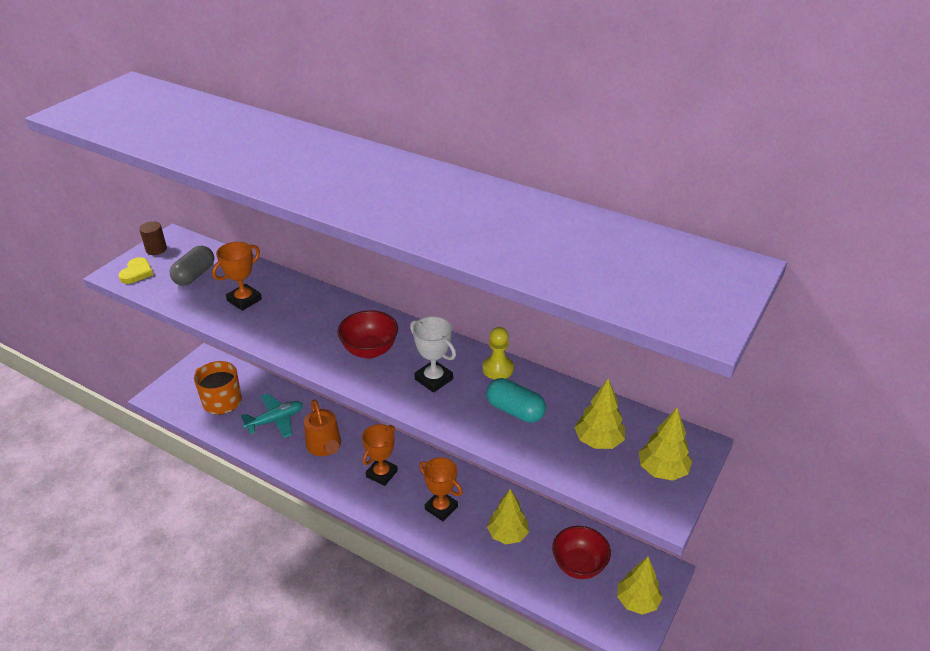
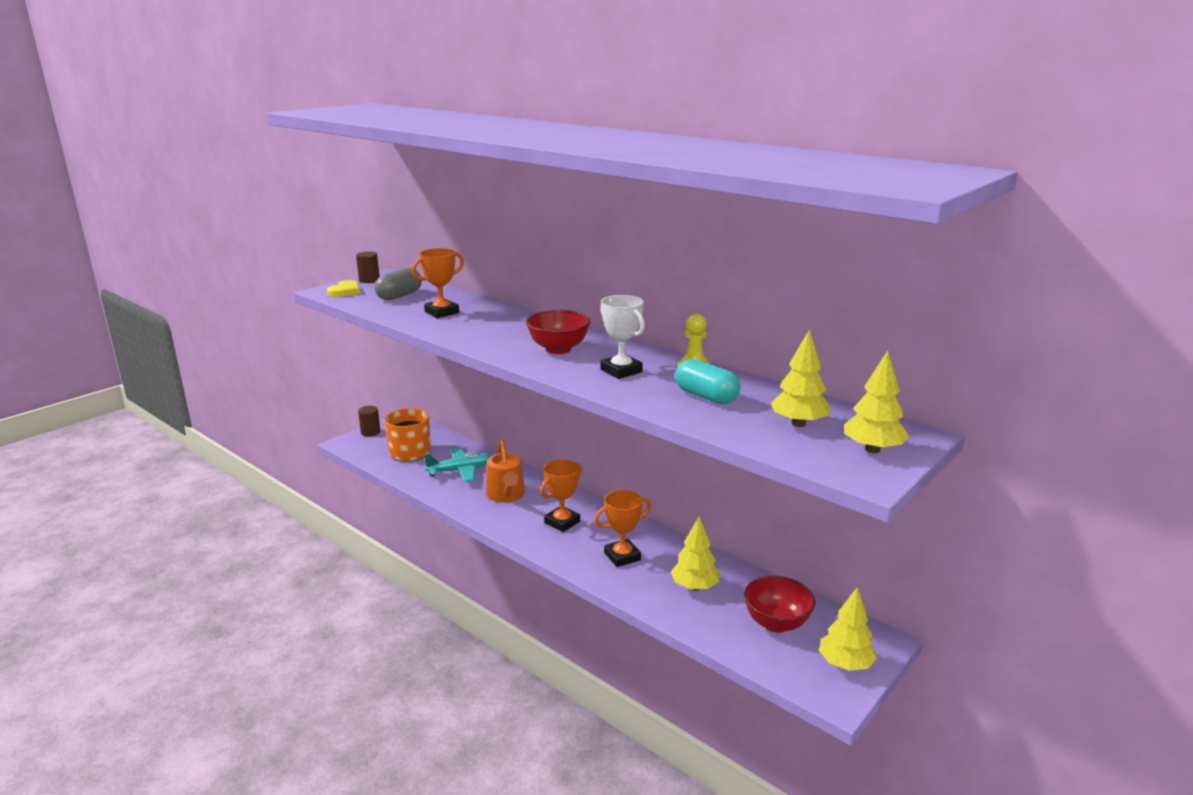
camera: 10 degrees right, 15 degrees down
(177, 379) = (370, 432): none -> brown cylinder
(441, 508) = (622, 556): orange trophy -> orange trophy turned 75 degrees counterclockwise

